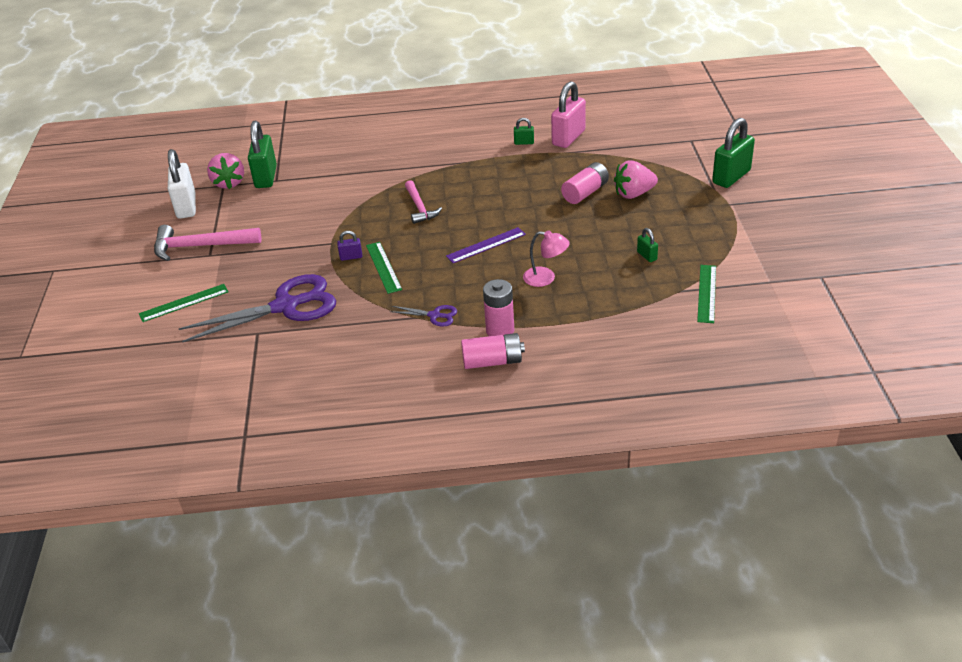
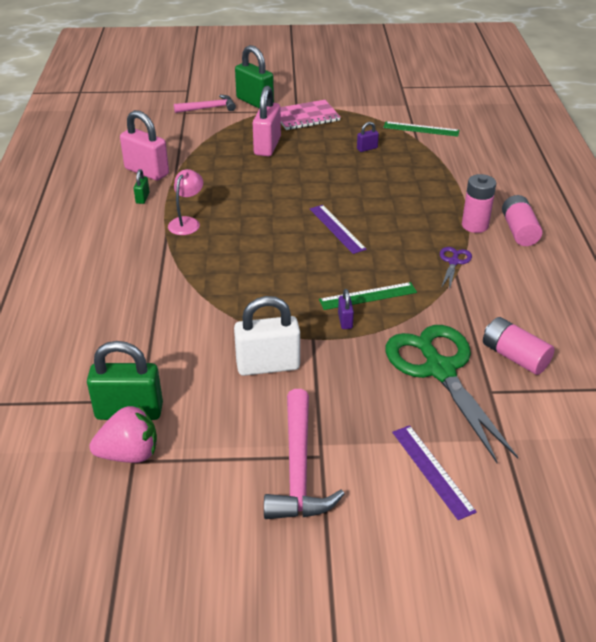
camera: 90 degrees left, 0 degrees up
(184, 303) = (432, 470): green ruler -> purple ruler
(186, 207) = (182, 501): white padlock -> white padlock (268, 365)
(286, 306) = (439, 370): purple scissors -> green scissors
(419, 207) = (253, 270): pink hammer -> pink hammer (208, 108)
(546, 278) = (396, 198): pink lamp -> pink lamp (187, 222)
(585, 193) = (257, 169): pink battery -> pink battery (514, 356)
(633, 194) = (267, 146): pink strawberry -> pink padlock
(647, 256) = (367, 148): green padlock -> purple padlock
(708, 211) = (306, 117): none -> pink notebook

